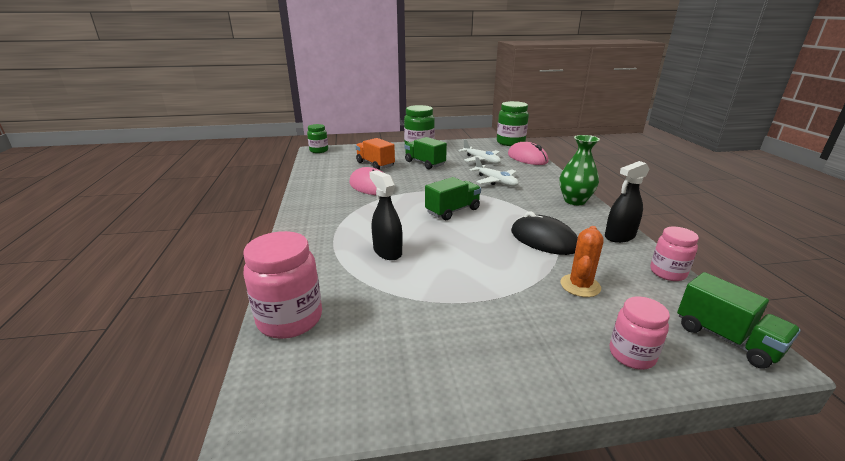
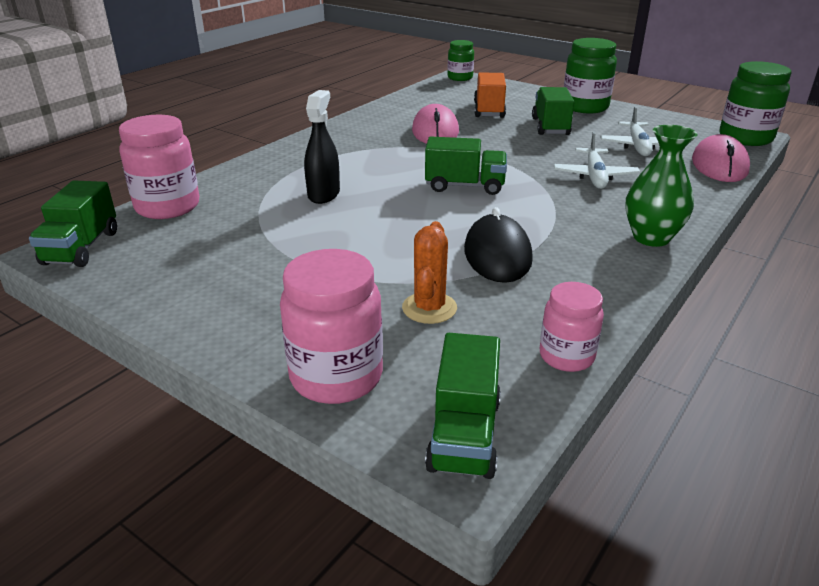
camera: 45 degrees right, 5 degrees up
(282, 399) = (81, 248): none -> green truck
(580, 286) = (429, 308): orange cactus -> orange cactus turned 60 degrees counterclockwise
(619, 236) = (606, 297): black spray bottle -> none
(631, 355) = (336, 377): pink jar -> pink jar, size x1.62

